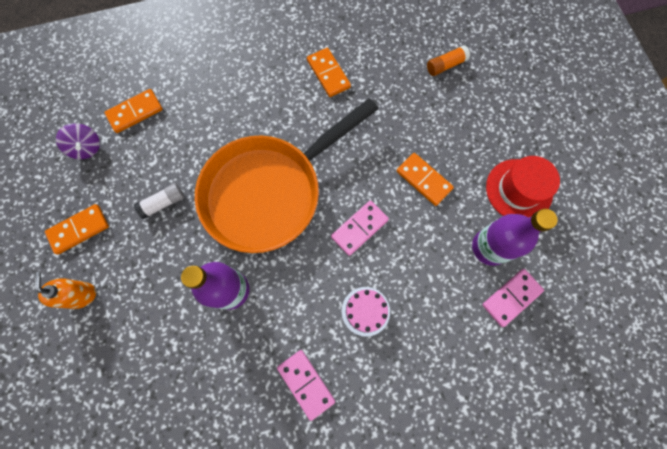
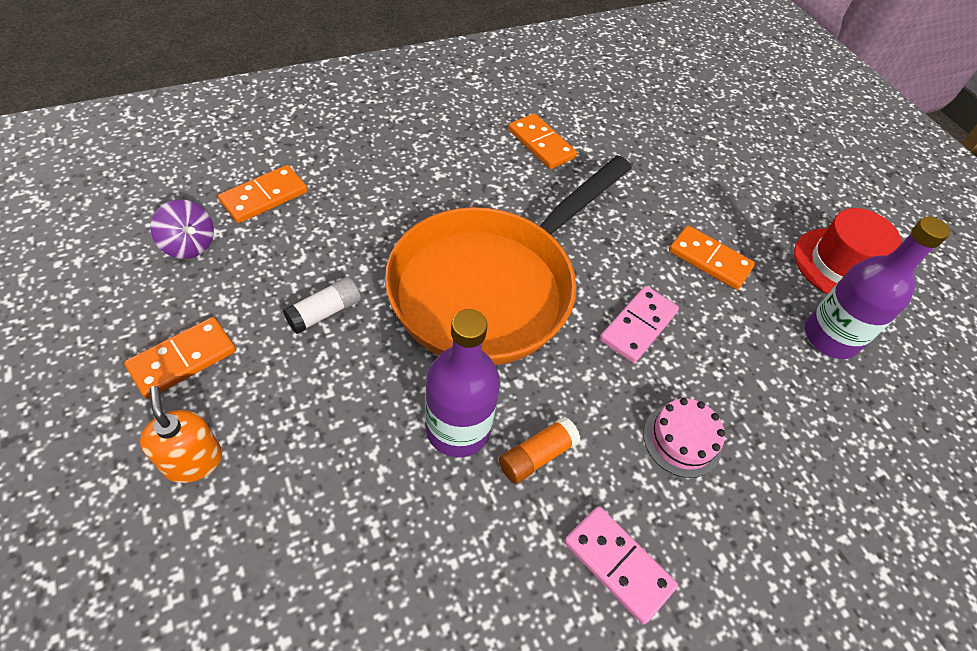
camera: 15 degrees left, 20 degrees down
(445, 65) = (693, 131): orange glue stick -> orange glue stick (537, 456)
(511, 297) = (886, 401): pink domino -> none

